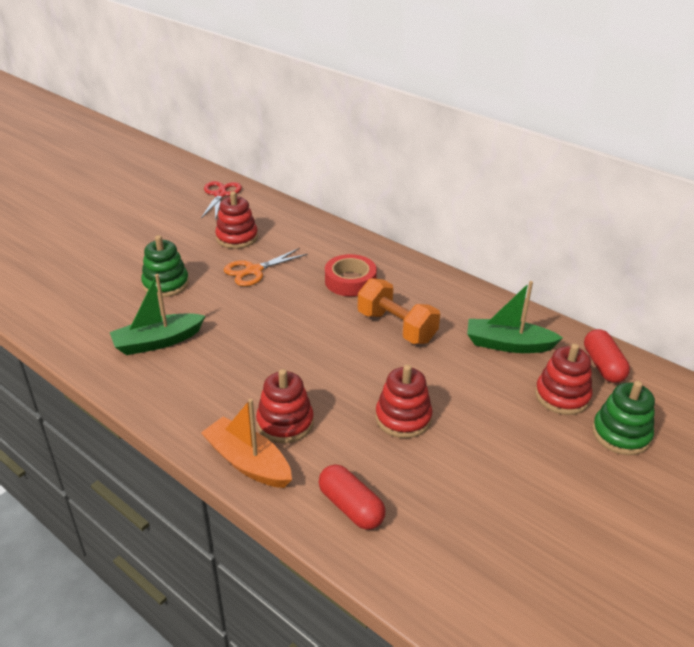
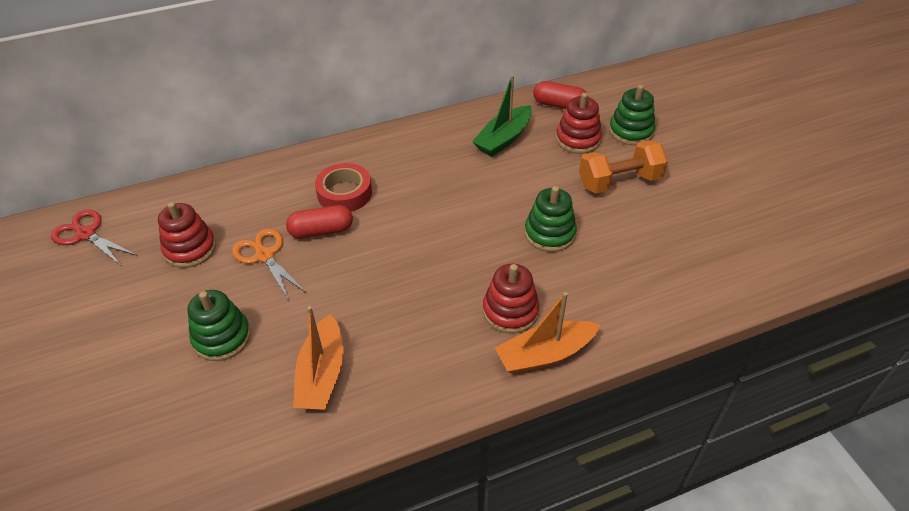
camera: 60 degrees left, 10 degrees up
(158, 342) = (322, 374): green boat -> orange boat
(254, 271) = (265, 256): orange scissors -> orange scissors turned 150 degrees clockwise
(351, 507) = (630, 304): red capsule -> red capsule (321, 231)
(396, 327) = (435, 191): orange dumbbell -> orange dumbbell (619, 182)
(403, 418) = (549, 233): red stacking toy -> green stacking toy

